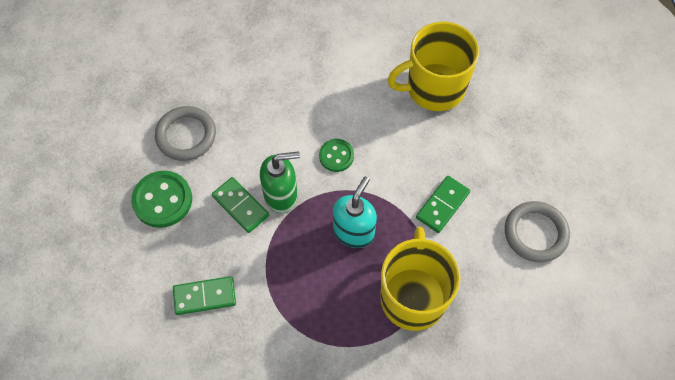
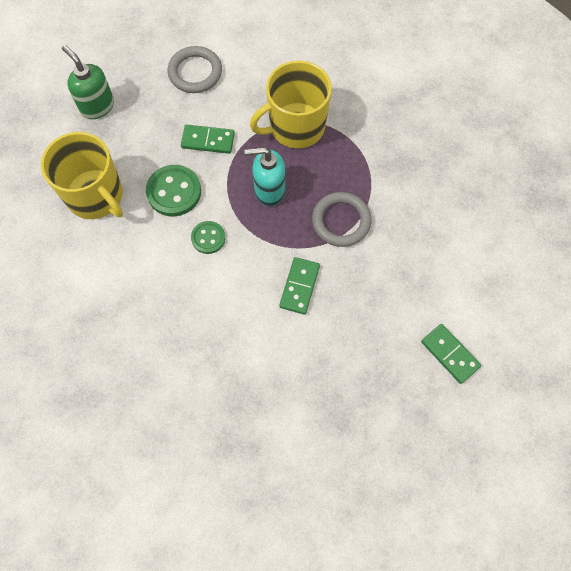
camera: 120 degrees left, 5 degrees up
(162, 200) = (334, 353): green button -> green button (174, 192)
(186, 135) = (260, 375): grey ring -> grey ring (341, 221)
(205, 296) = (390, 267): green domino -> green domino (449, 354)
(281, 195) = (270, 260): green soap dispenser -> green soap dispenser (97, 106)

